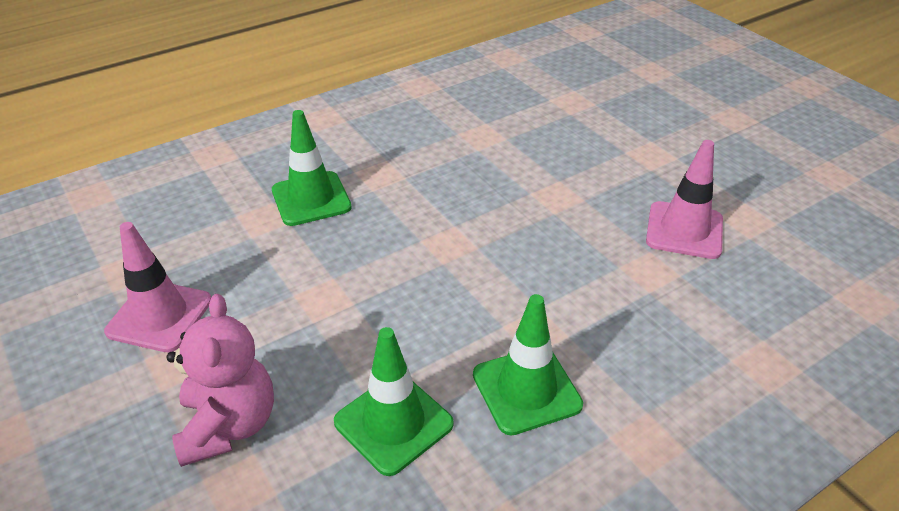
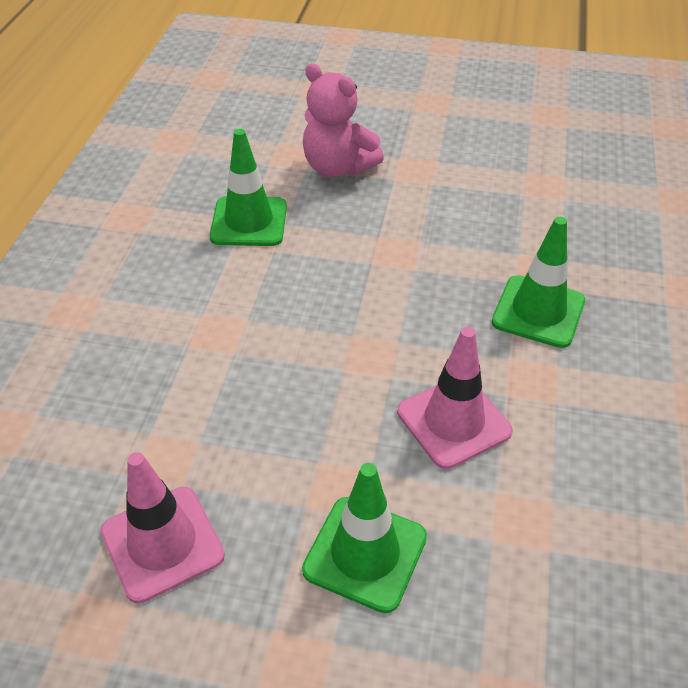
camera: 135 degrees right, 5 degrees up
(159, 316) = (472, 179): pink traffic cone -> pink traffic cone (453, 421)
(526, 390) = (184, 289): green traffic cone -> green traffic cone (365, 553)

